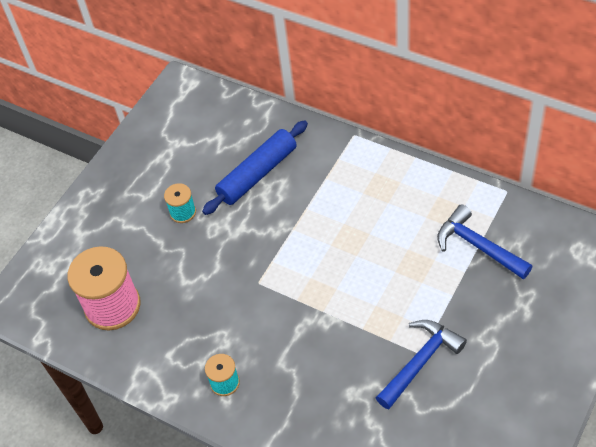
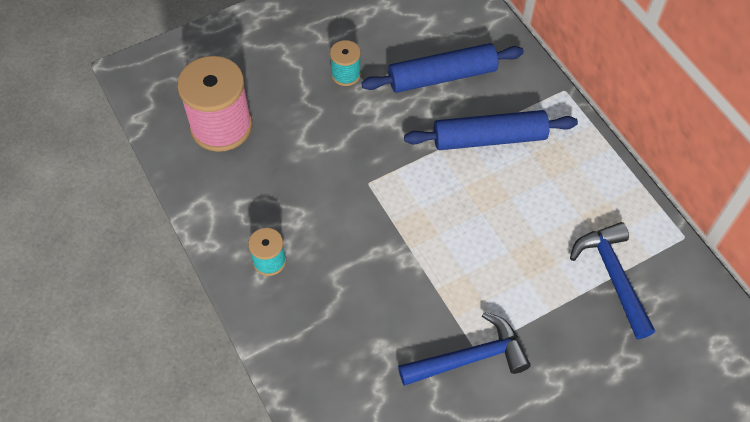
camera: 25 degrees right, 5 degrees up
(324, 199) = (489, 138): none -> blue rolling pin

